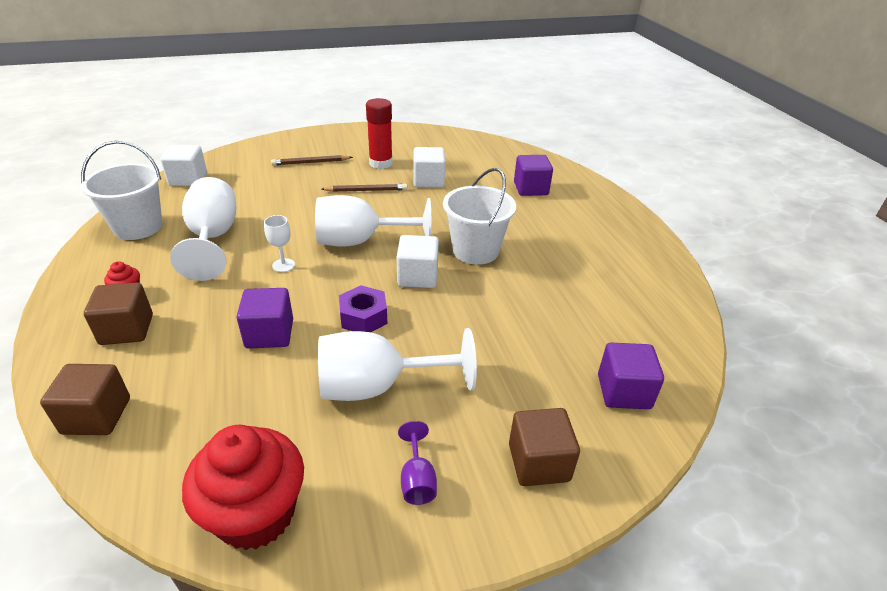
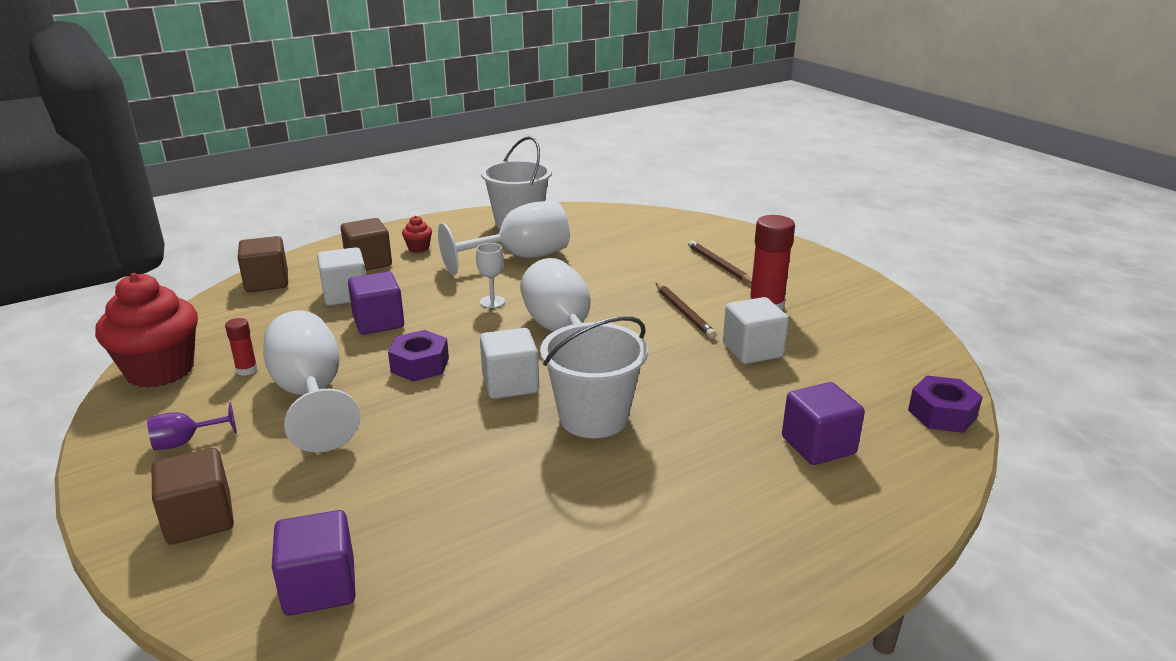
camera: 75 degrees right, 10 degrees down
(188, 179) = (620, 218): white cube -> white cube (345, 295)
(303, 433) = (247, 370): none -> red glue stick
(516, 151) = (942, 414): none -> purple nut

